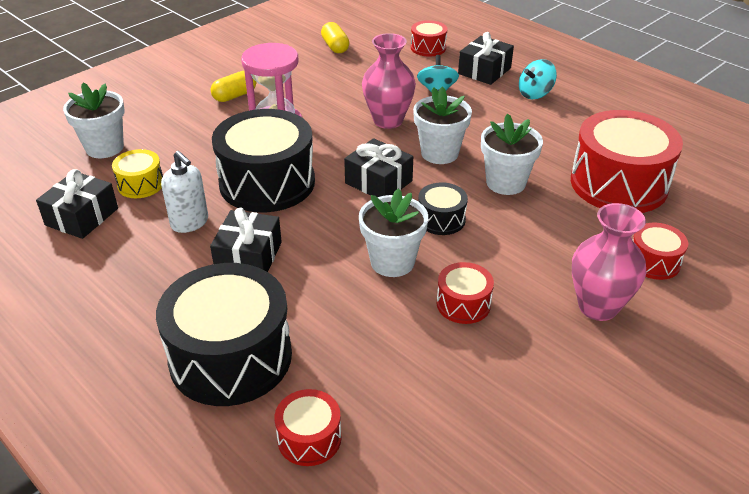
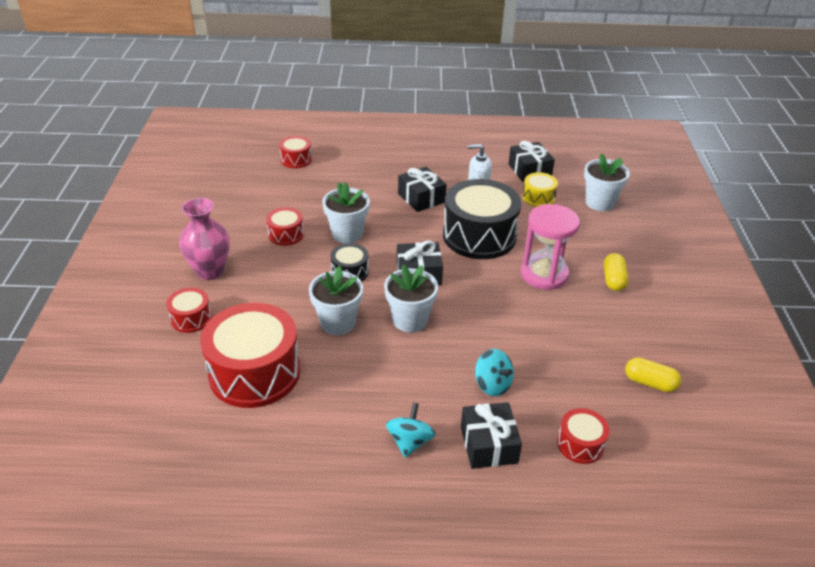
camera: 135 degrees right, 0 degrees up
(230, 357) = (364, 164): black drum -> none
(388, 120) = (483, 326): pink vase -> none

